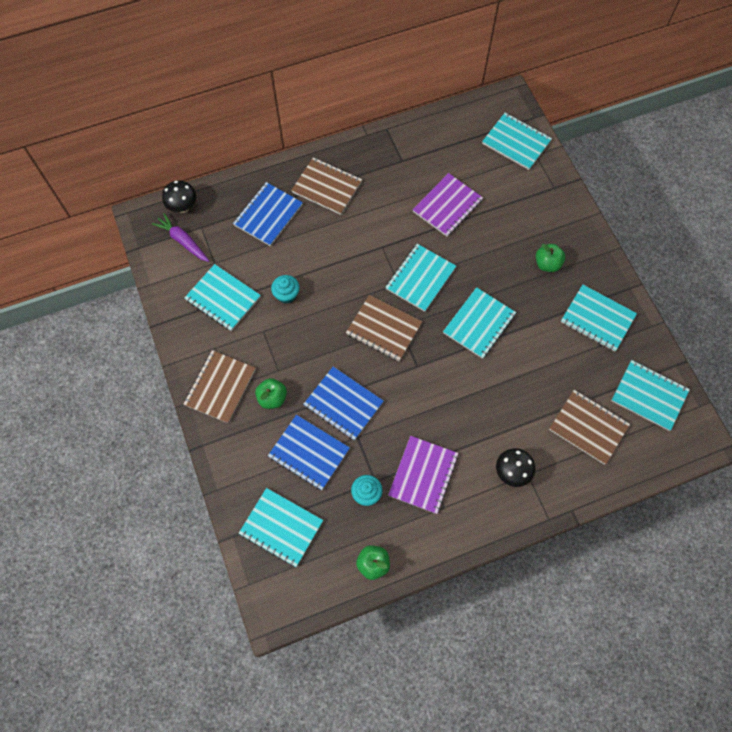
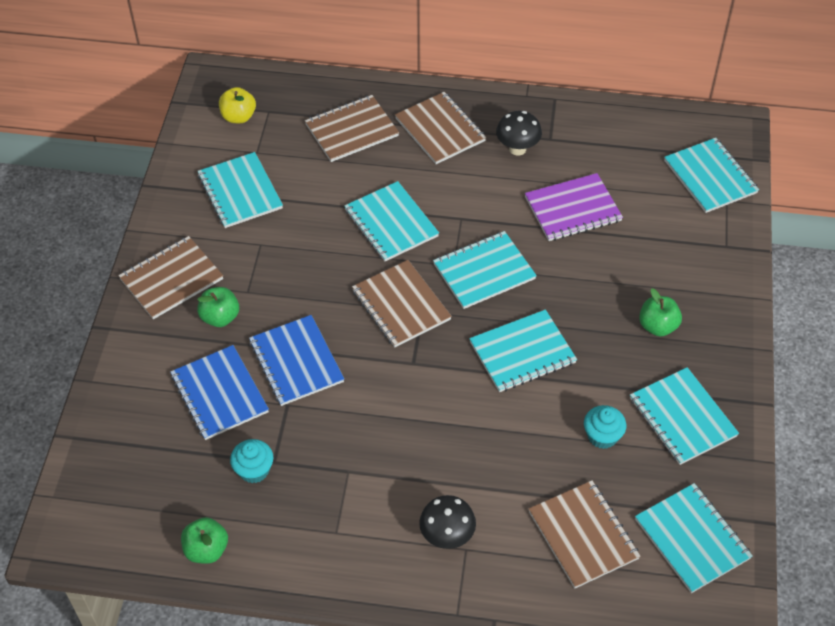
camera: 30 degrees right, 15 degrees down
(183, 207) = (263, 83): black mushroom -> black mushroom (517, 149)
(183, 241) = (238, 117): purple carrot -> yellow apple
(268, 215) = (351, 130): blue notebook -> brown notebook
(281, 527) = (131, 456): turquoise notebook -> turquoise notebook (391, 223)
(286, 295) = (313, 219): turquoise cupcake -> turquoise cupcake (602, 436)
(423, 475) = (335, 484): purple notebook -> none

